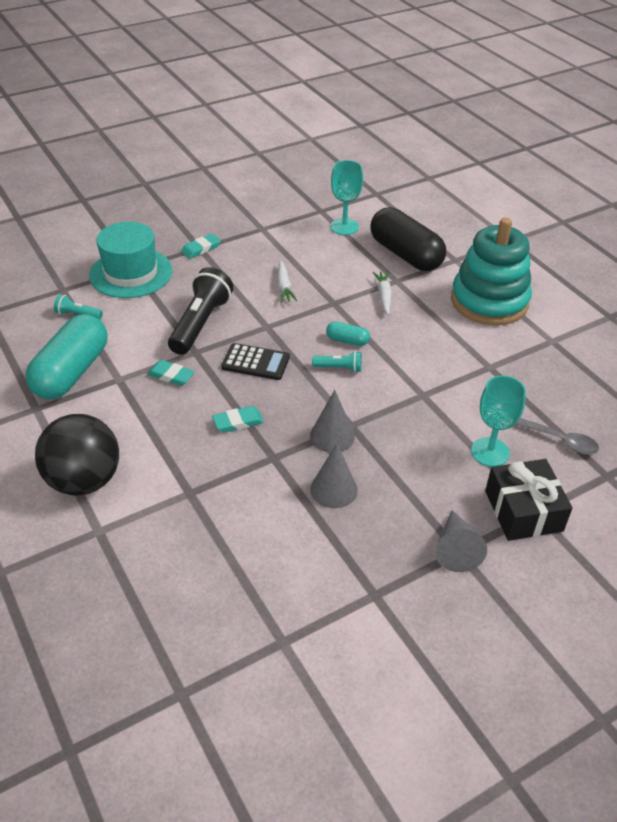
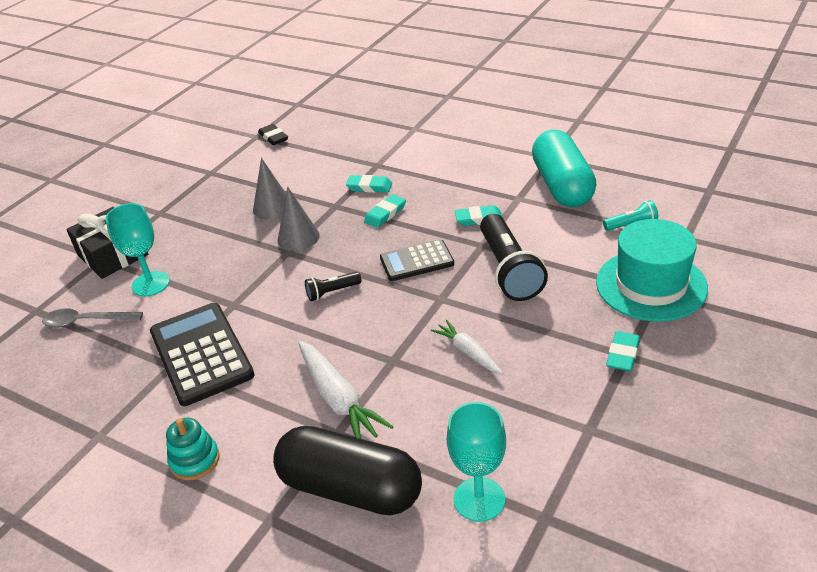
camera: 155 degrees right, 5 degrees down
(84, 481) = (455, 141): black ball -> none
(223, 464) = (369, 187): none -> turquoise eraser
(262, 623) = (273, 137): none -> black eraser
(339, 368) = (332, 292): turquoise flashlight -> black flashlight
(347, 340) = (344, 323): turquoise capsule -> none
(383, 296) = (338, 399): white carrot -> white carrot, size x1.63
(455, 549) = (162, 213): grey cone -> none
(464, 365) = (201, 354): none -> black calculator
(489, 301) = (195, 460): turquoise stacking toy -> turquoise stacking toy, size x0.43

